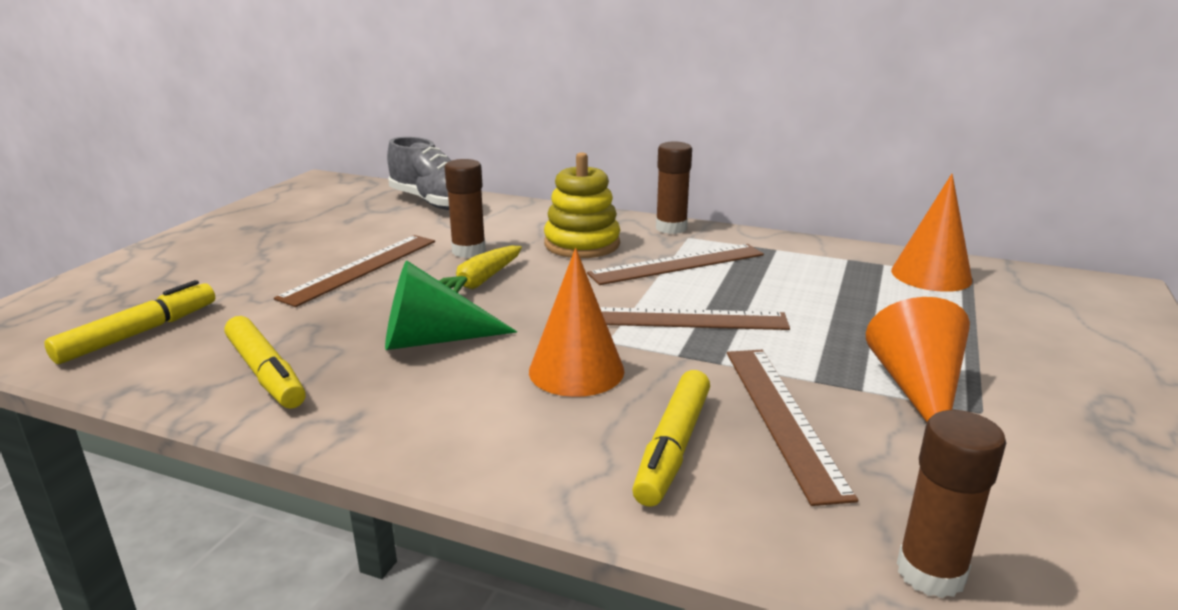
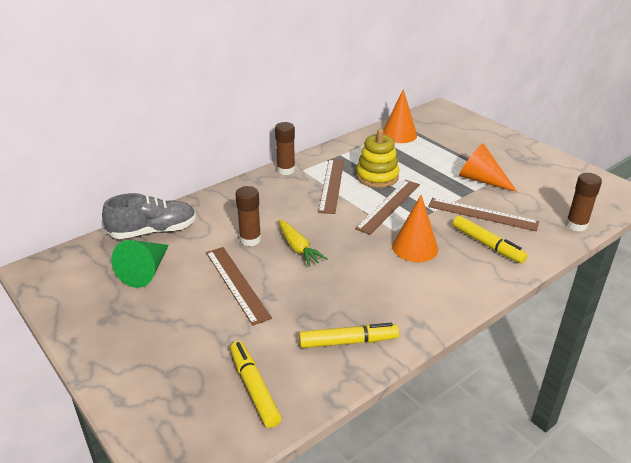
camera: 60 degrees left, 10 degrees up
(433, 339) = (353, 279): green cone -> green cone (146, 271)
(582, 244) = (279, 202): yellow stacking toy -> yellow stacking toy (377, 176)

